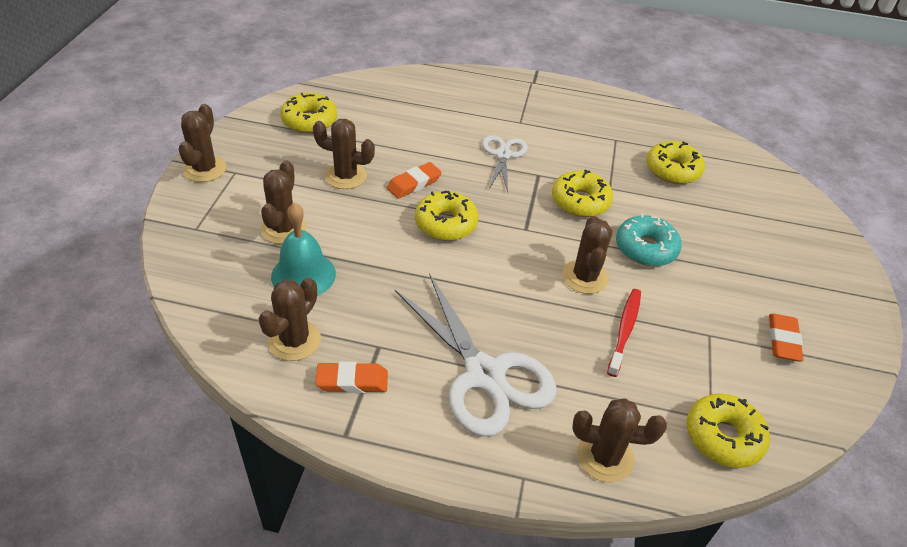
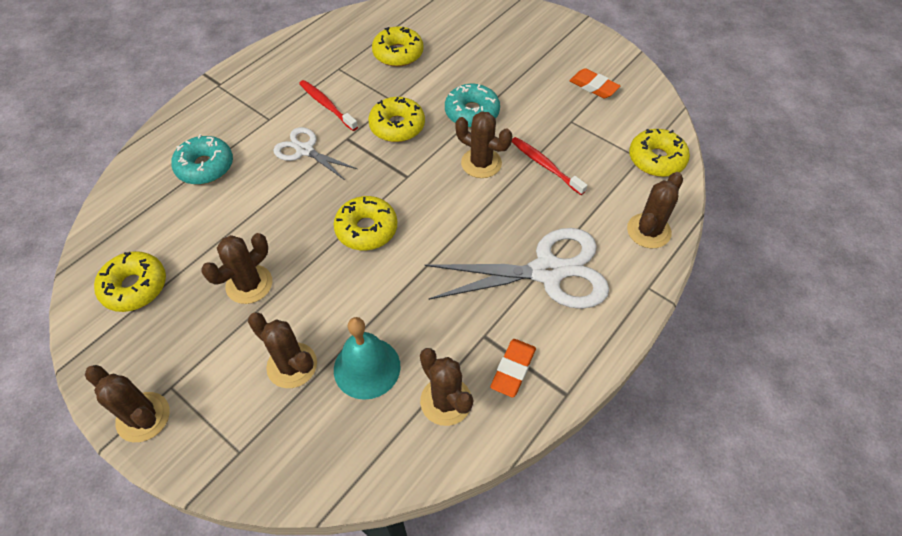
camera: 60 degrees left, 10 degrees up
(414, 184) = (298, 232): orange eraser -> none
(443, 109) = (205, 167): none -> turquoise donut
(565, 149) = (327, 105): none -> red toothbrush

